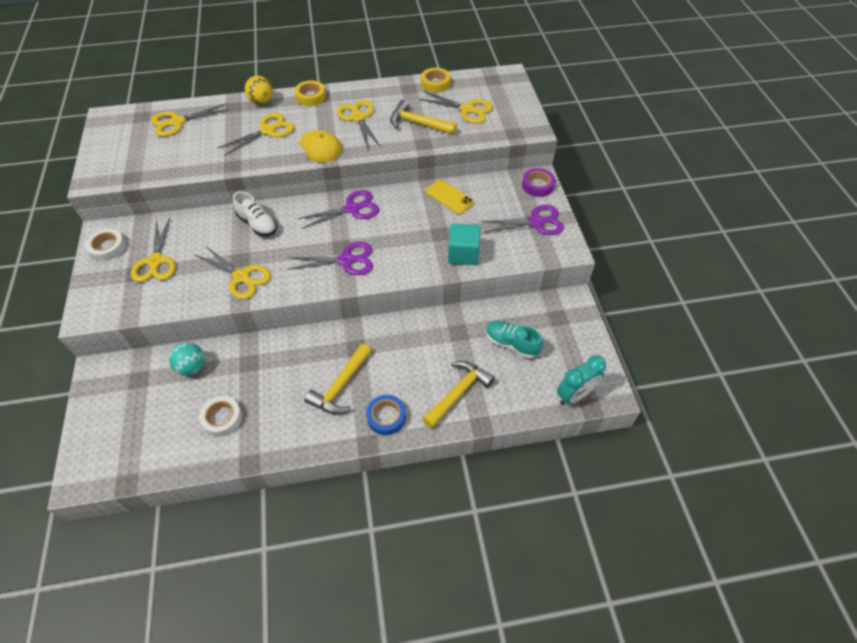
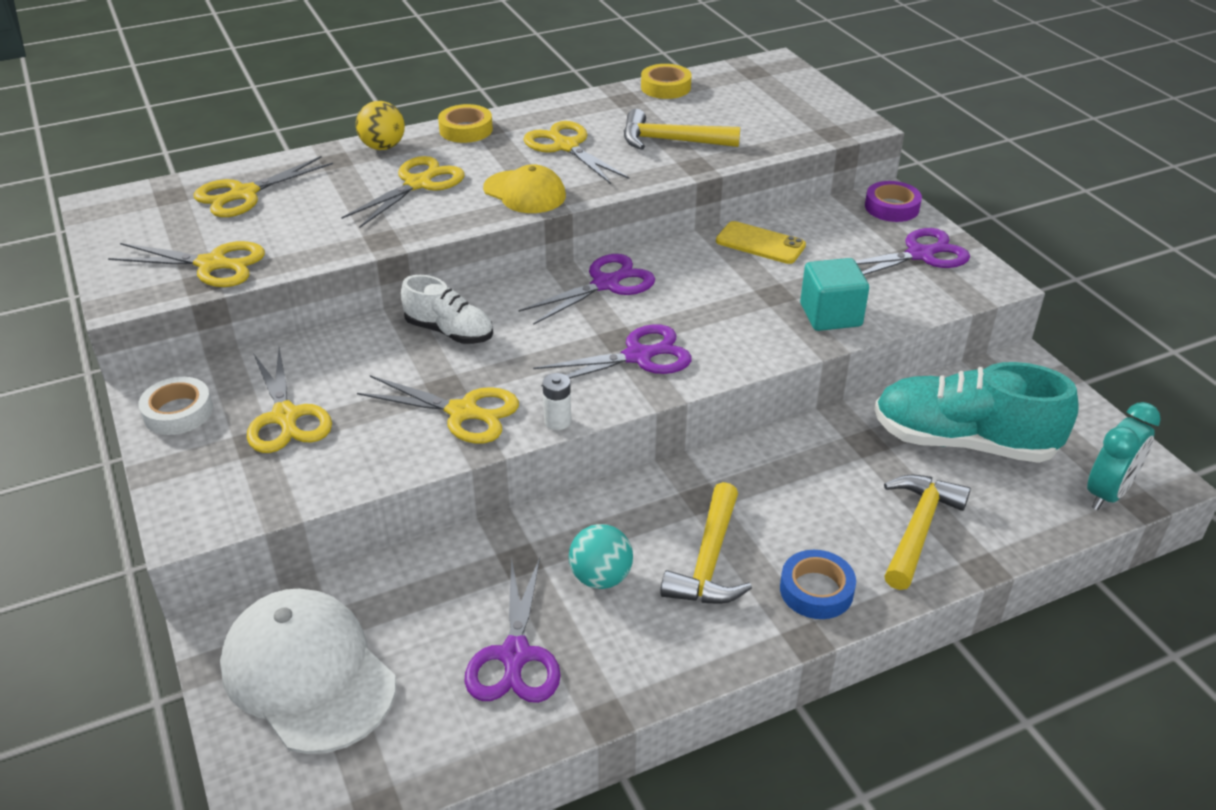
camera: 15 degrees left, 15 degrees down
(125, 403) = (308, 674): none -> white cap
(192, 367) = (413, 587): turquoise ball -> turquoise ball (601, 577)
(222, 418) = (515, 657): white tape -> purple scissors
(285, 293) = (557, 421): none -> white battery
(468, 110) = (740, 113): yellow scissors -> yellow scissors (213, 265)
(511, 344) = (963, 442): turquoise shoe -> turquoise shoe, size x1.75

